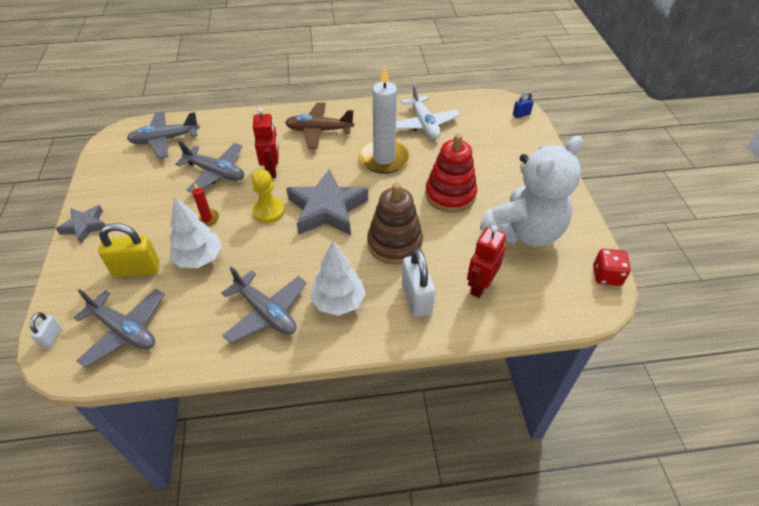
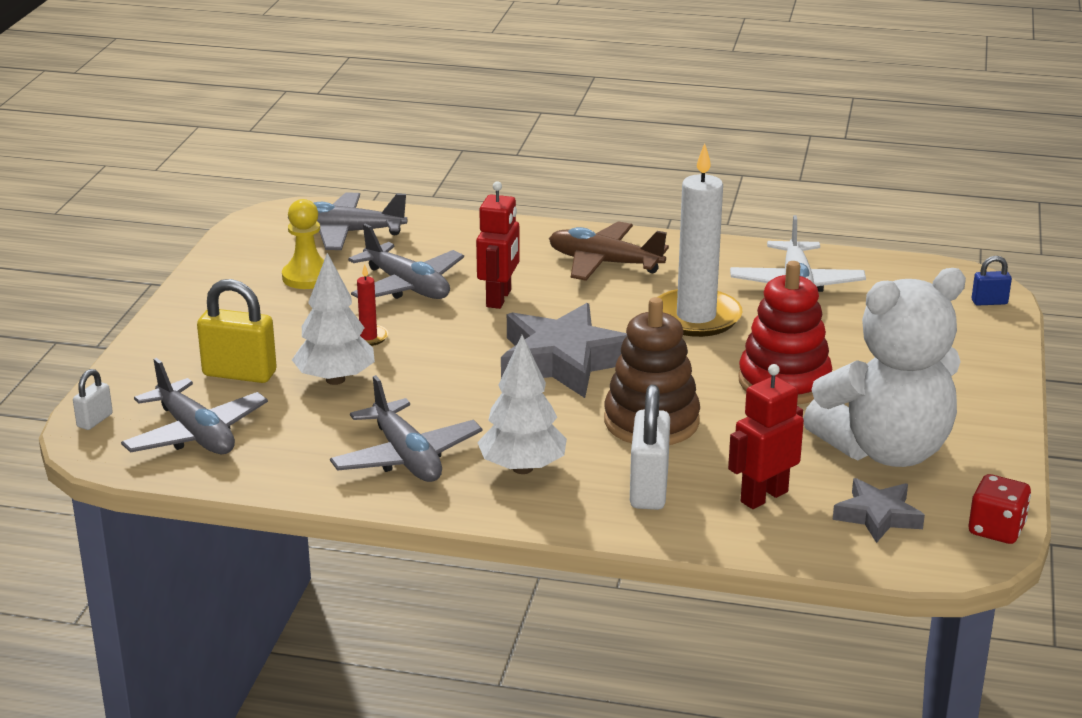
camera: 20 degrees right, 20 degrees down
(85, 226) = (184, 312): grey star -> grey star (877, 516)
(268, 211) = (468, 346): yellow pawn -> yellow pawn (307, 277)

